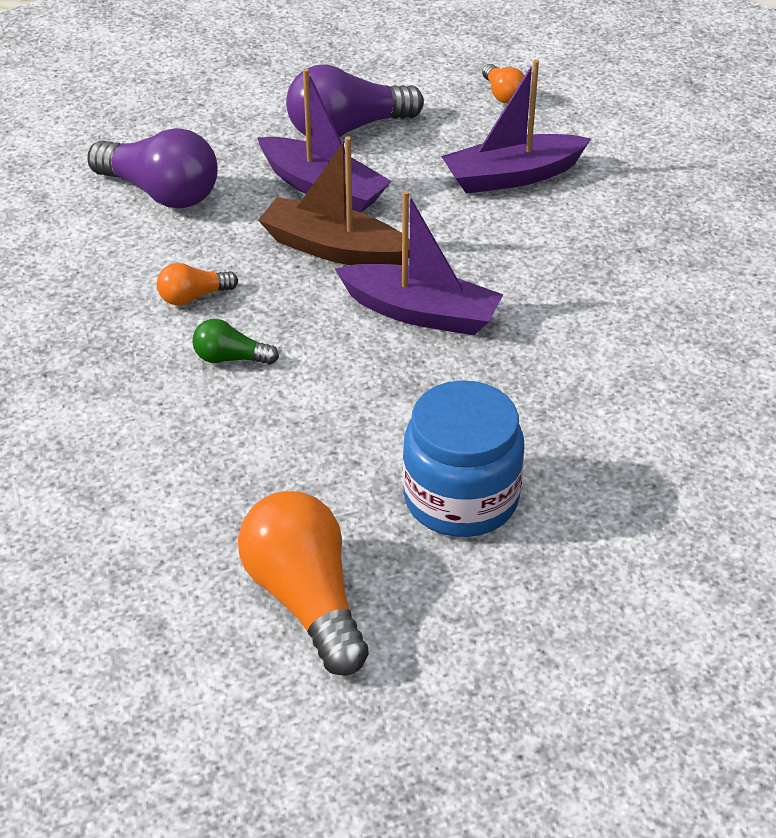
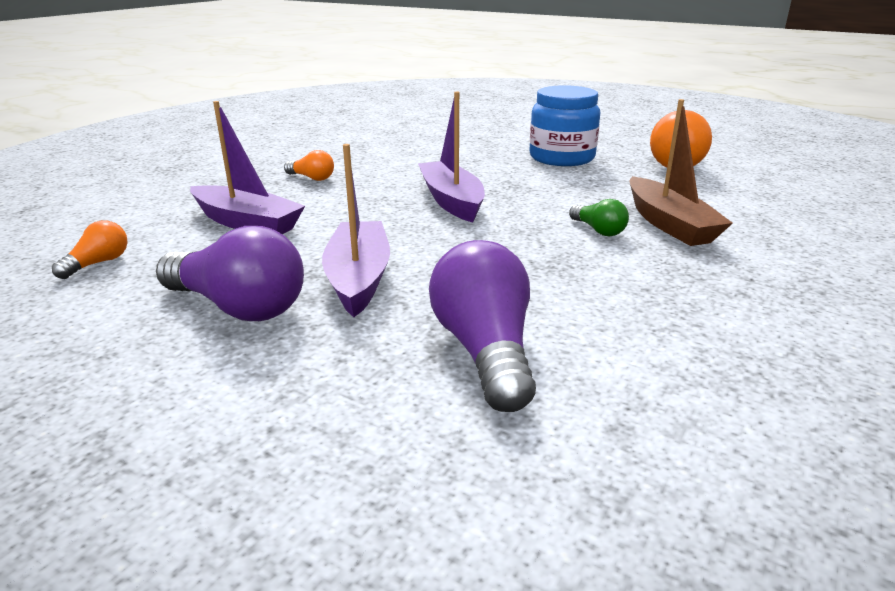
camera: 130 degrees left, 15 degrees down
(193, 297) = (576, 266): orange light bulb -> orange light bulb (312, 178)
(334, 249) = (432, 244): brown boat -> brown boat (669, 224)

